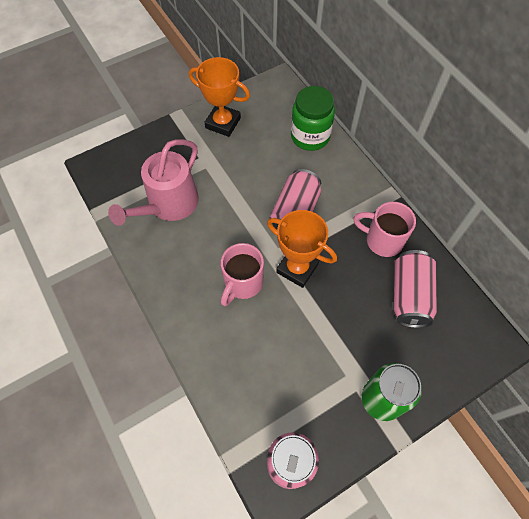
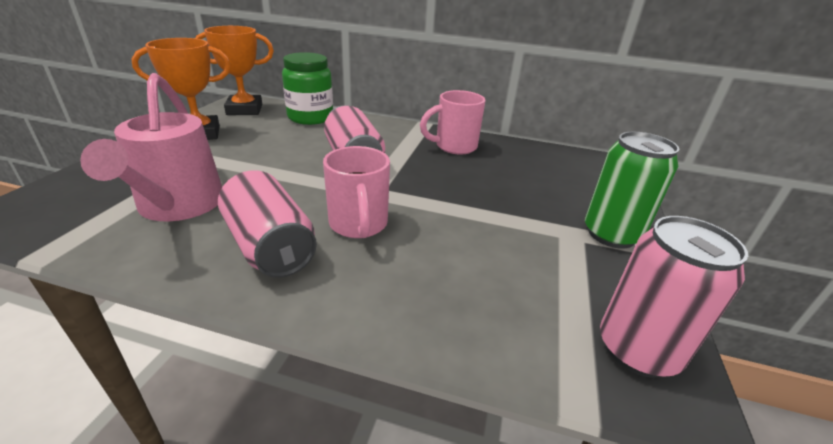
camera: 45 degrees left, 30 degrees down
(297, 268) = (404, 189): orange trophy -> orange trophy (244, 110)
(409, 296) = (521, 165): pink can -> pink can (270, 247)

